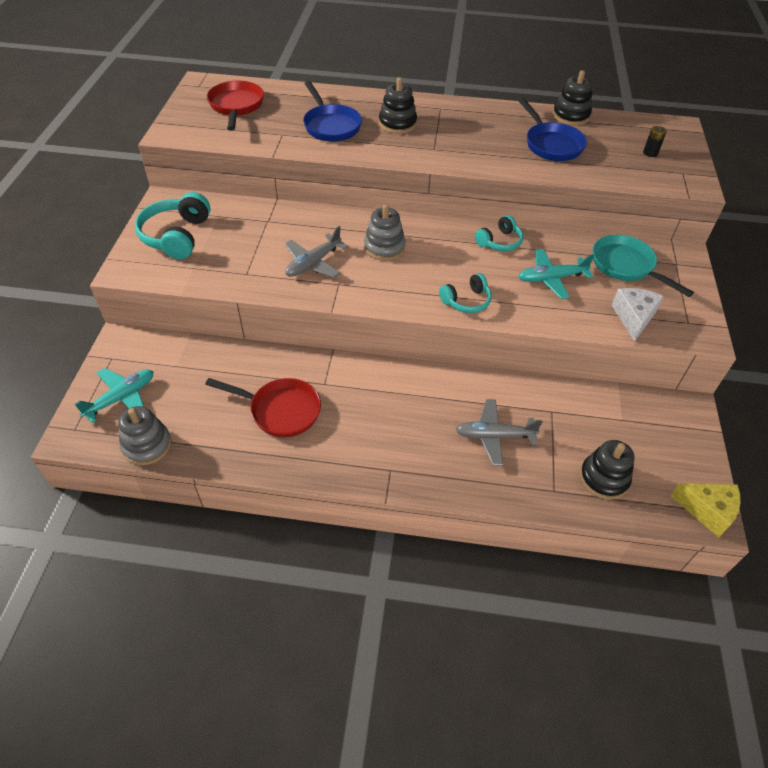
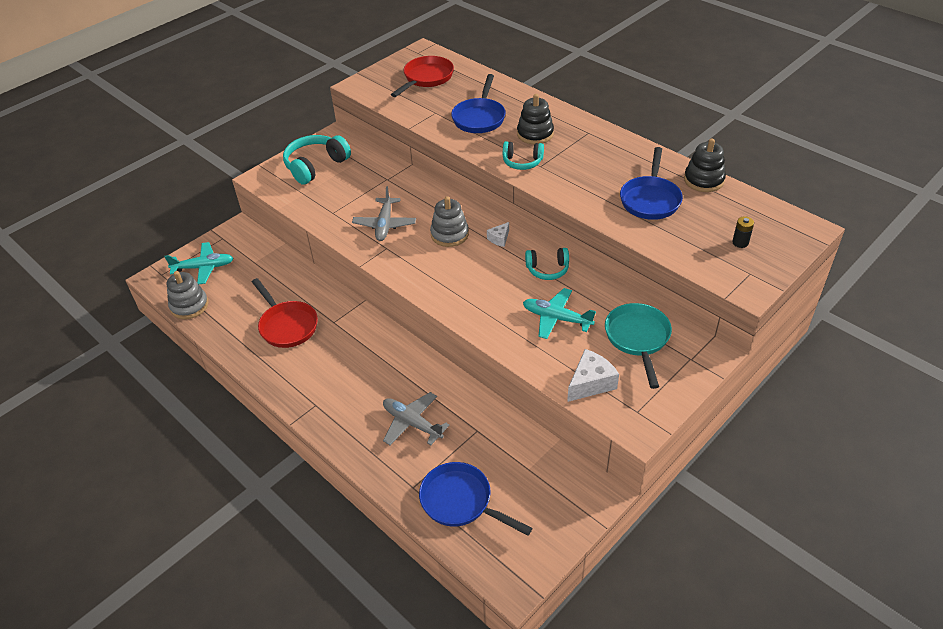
camera: 40 degrees right, 5 degrees down
(313, 263) = (385, 225): grey plane -> grey plane turned 75 degrees counterclockwise
(432, 233) = (499, 239): none -> white cheese
(466, 301) = (466, 304): turquoise headphones -> turquoise headphones (522, 162)
(603, 478) = (461, 502): black stacking toy -> blue pan
(707, 511) = (517, 576): yellow cheese -> none

